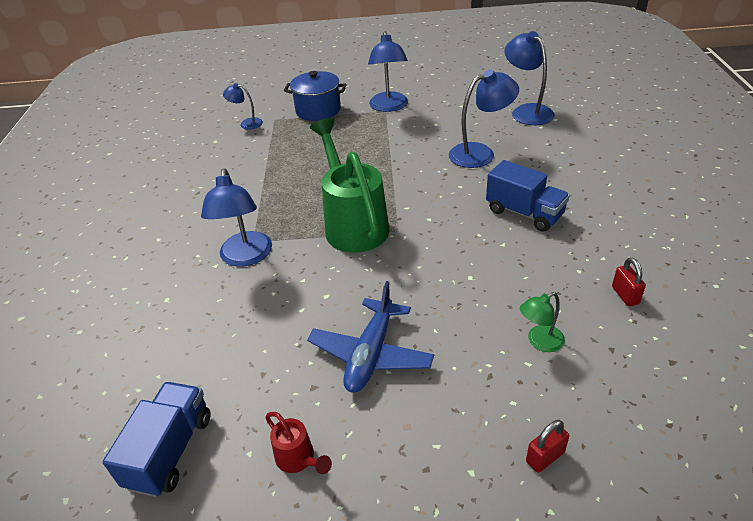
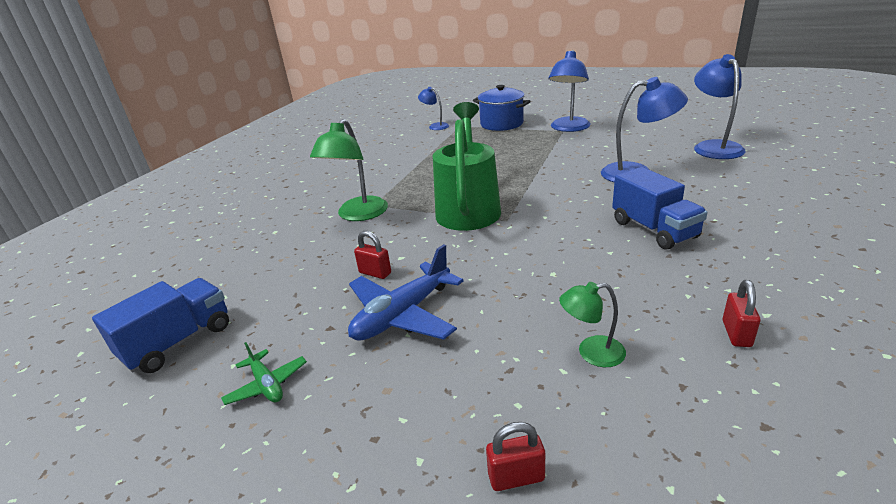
camera: 25 degrees right, 10 degrees down
(245, 257) = (358, 215): blue lamp -> green lamp
(298, 459) = (267, 385): red watering can -> green plane
(314, 319) = (375, 273): none -> red padlock

